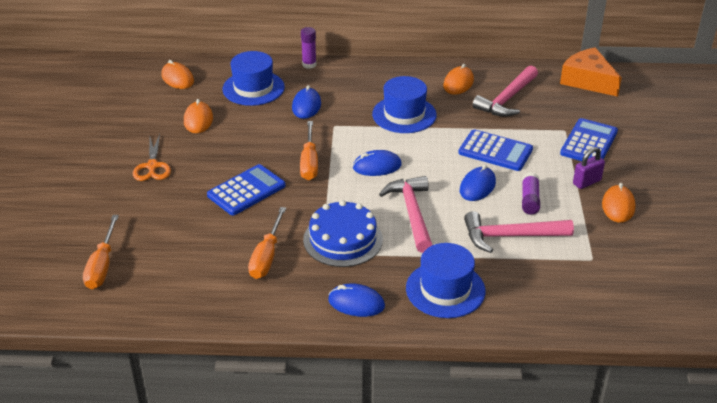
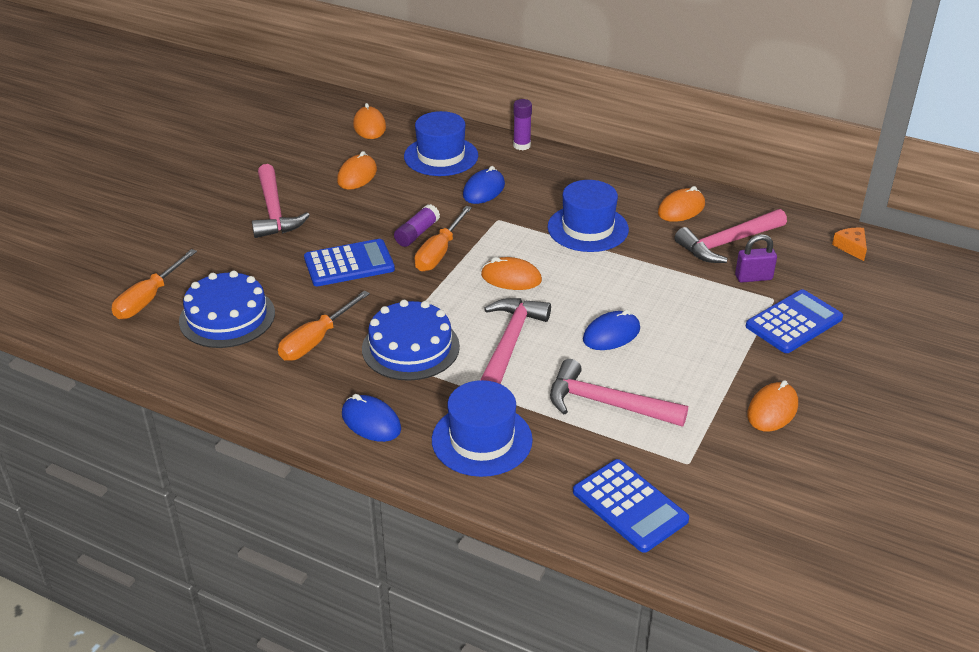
camera: 25 degrees right, 0 degrees up
(152, 166) = (274, 211): orange scissors -> pink hammer
(180, 260) = (227, 317): none -> blue cake
(377, 166) = (511, 278): blue mouse -> orange mouse
(495, 151) = (665, 300): blue calculator -> blue calculator (630, 506)
(529, 200) = (664, 368): purple glue stick -> purple glue stick (417, 233)
(586, 182) = (753, 369): purple padlock -> purple padlock (753, 277)
(587, 81) = (851, 247): orange cheese -> orange cheese, size x0.48

